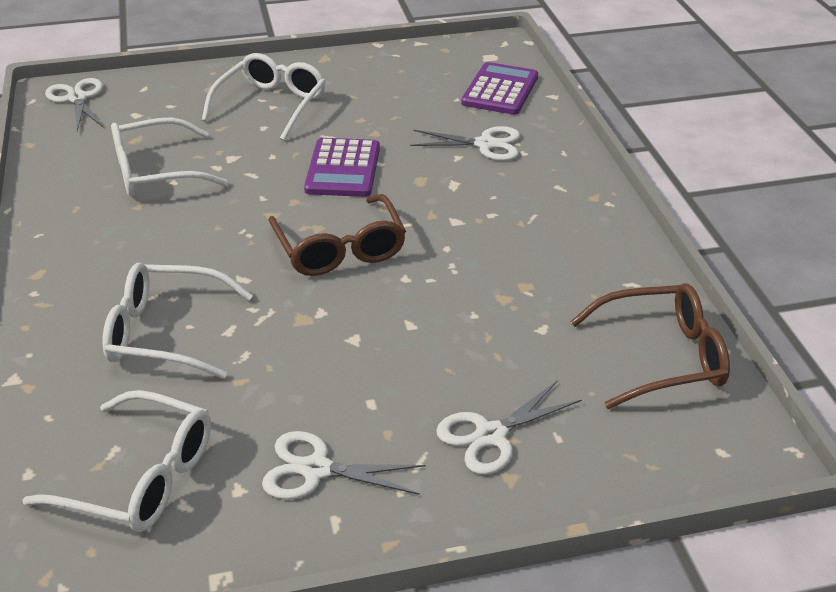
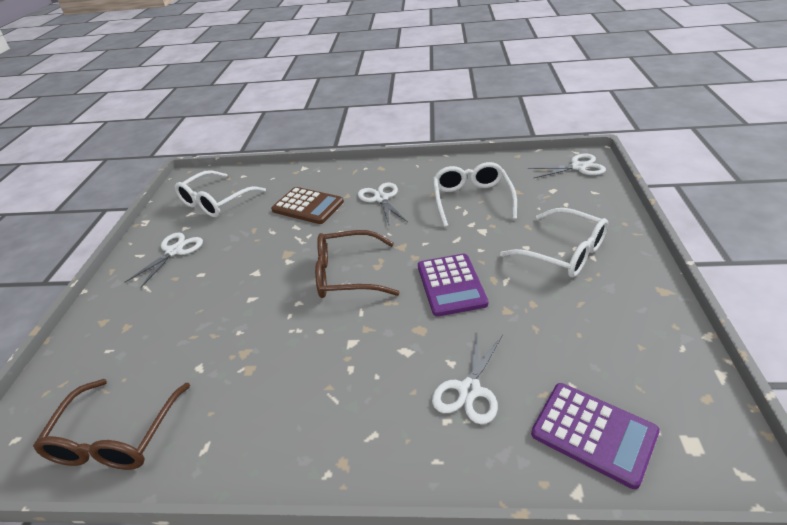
camera: 110 degrees right, 0 degrees up
(165, 333) = (308, 206): white glasses -> brown calculator
(343, 169) = (451, 285): purple calculator -> purple calculator turned 120 degrees counterclockwise
(491, 435) = (136, 319): white scissors -> white scissors (381, 198)

